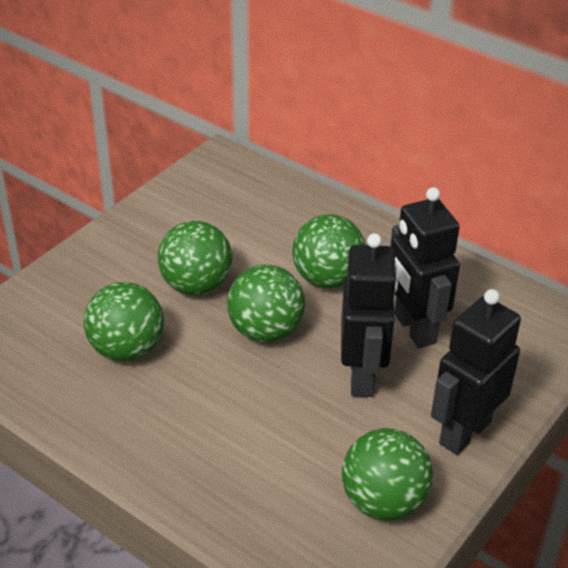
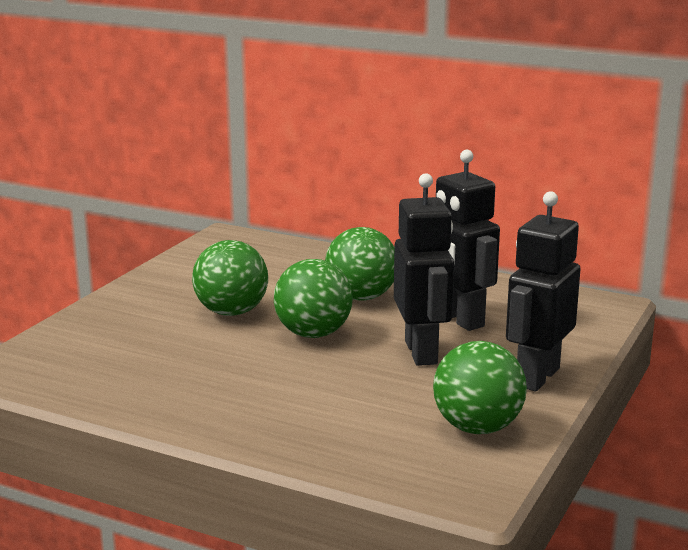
camera: 10 degrees left, 20 degrees down
(127, 349) = (175, 358): green ball -> none

